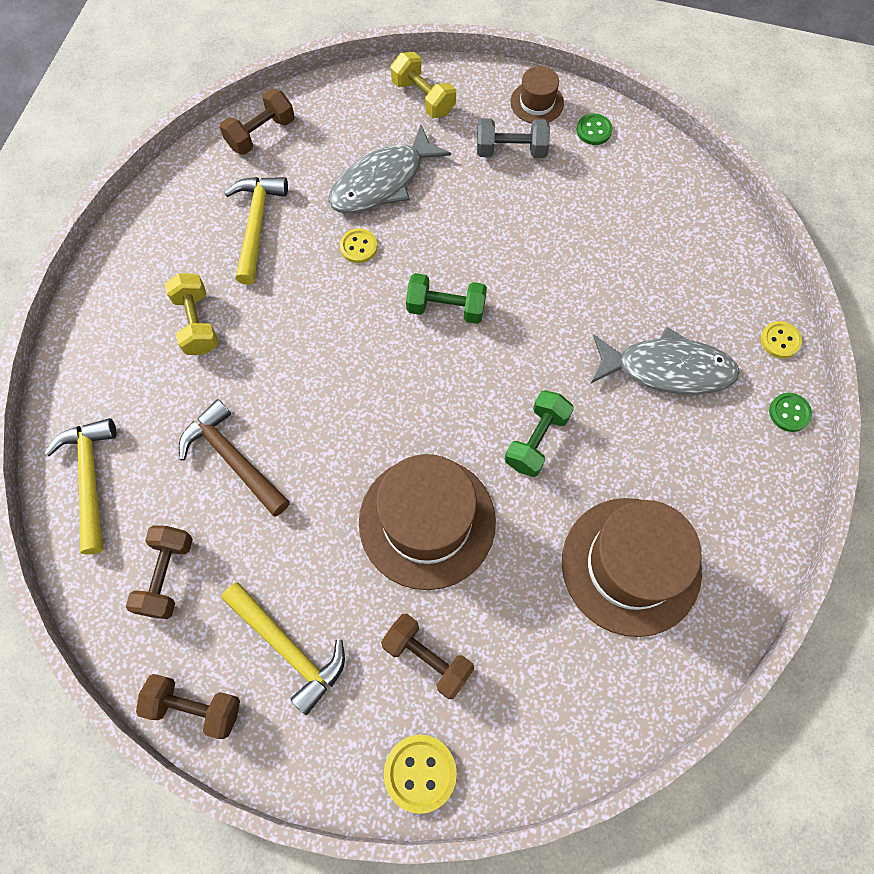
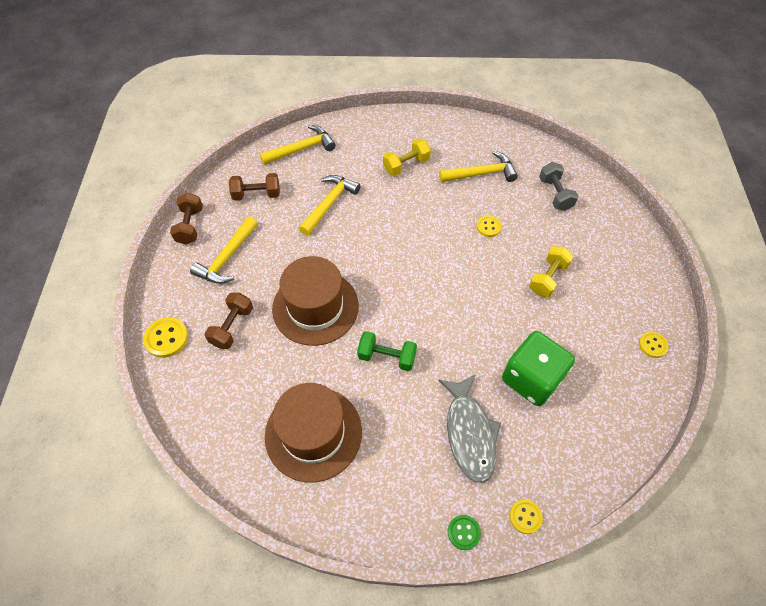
camera: 75 degrees right, 10 degrees down
(232, 458) = (329, 203): brown hammer -> yellow hammer
(261, 134) = (546, 158): brown dumbbell -> none
(382, 181) = (542, 227): grey fish -> none
(423, 98) = (620, 233): yellow dumbbell -> yellow dumbbell (548, 278)
(446, 308) = (464, 284): green dumbbell -> none
(511, 150) = (605, 295): grey dumbbell -> grey dumbbell (555, 194)
(537, 103) = (656, 302): brown hat -> none
(594, 130) = (652, 345): green button -> yellow button
(609, 274) = (531, 379): none -> green dice

